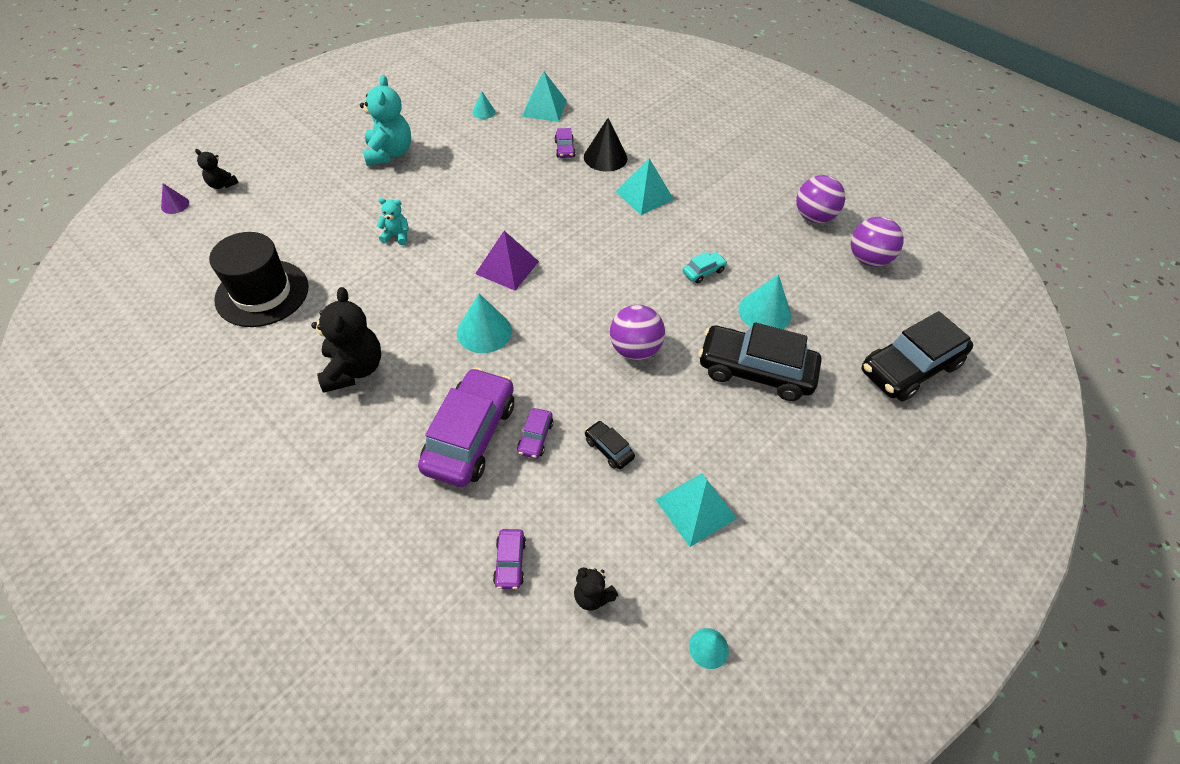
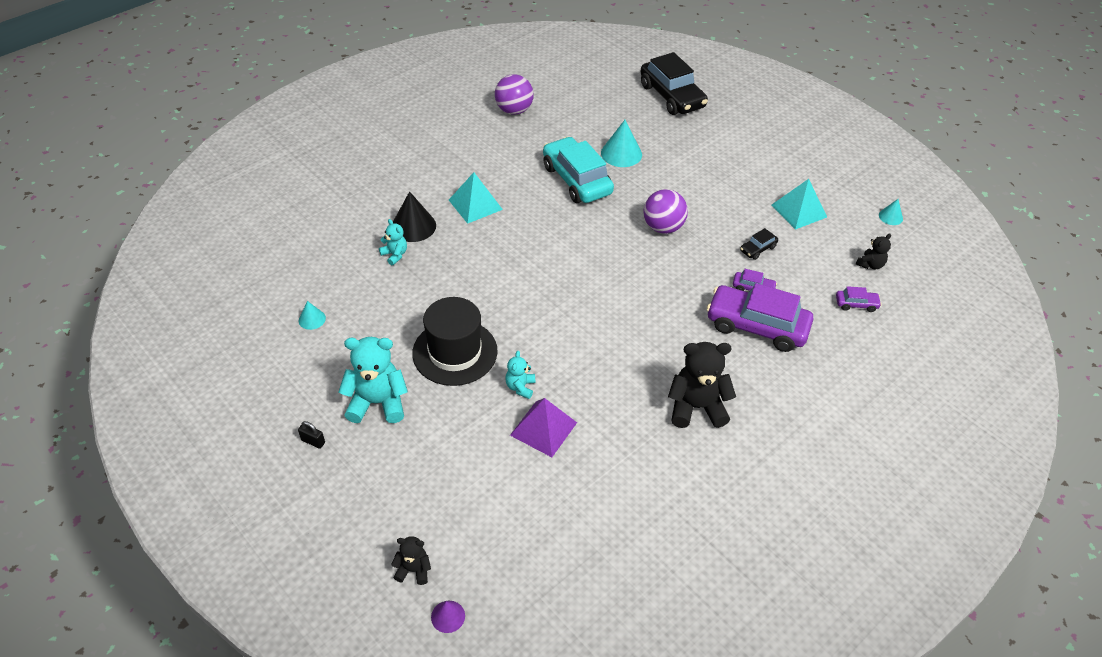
camera: 85 degrees left, 5 degrees down
(222, 185) = (413, 570): black teddy bear -> black teddy bear turned 120 degrees counterclockwise
(262, 293) = (602, 494): black hat -> black hat (455, 352)
(355, 125) = (313, 441): none -> black padlock
(484, 331) = (648, 318): turquoise cone -> none
(507, 267) = (568, 302): purple pyramid -> purple pyramid (543, 428)
(544, 108) = (316, 267): turquoise pyramid -> none
(564, 149) = (395, 255): purple car -> turquoise teddy bear
(703, 271) = (576, 180): turquoise car -> turquoise car, size x2.31
(755, 371) = (680, 167): black car -> none
(867, 259) = (565, 92): purple ball -> none

